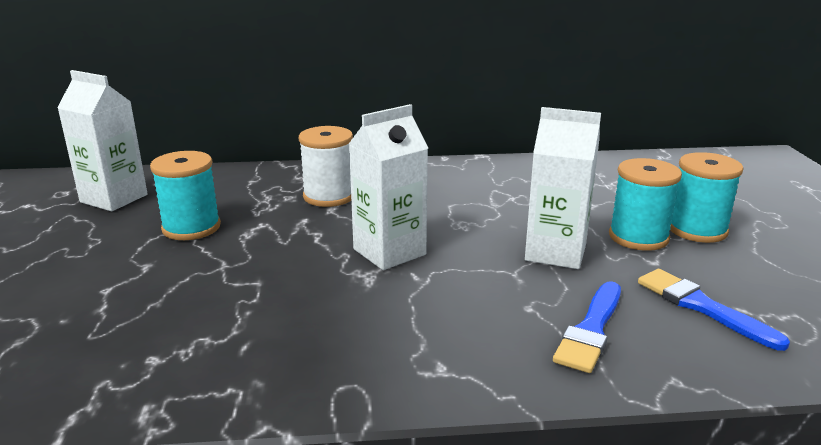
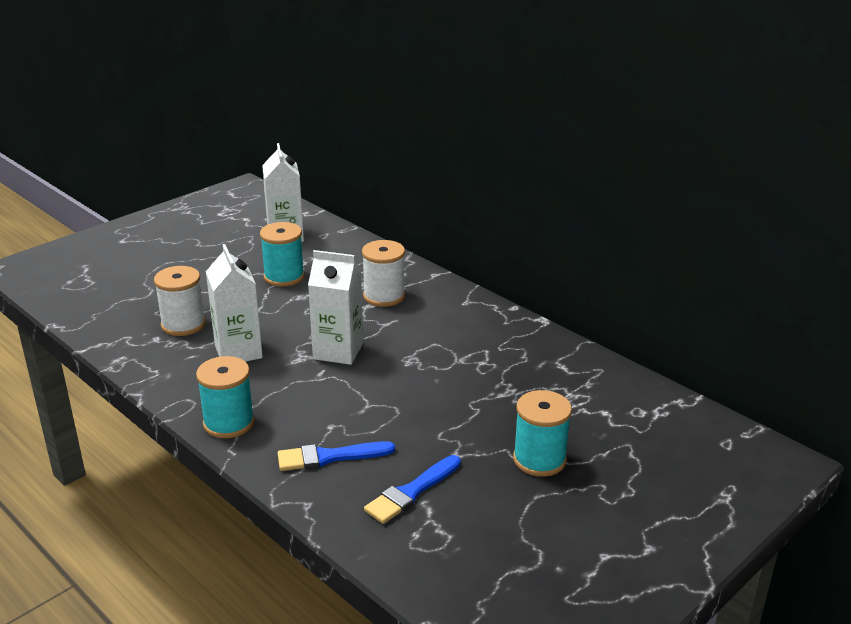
camera: 50 degrees right, 5 degrees up
(161, 325) = (183, 324): none -> white spool
(555, 252) = (417, 410): white carton -> white carton (238, 351)
(638, 237) = (488, 436): turquoise spool -> turquoise spool (229, 423)
(702, 307) = (411, 492): blue brush -> blue brush turned 150 degrees counterclockwise

